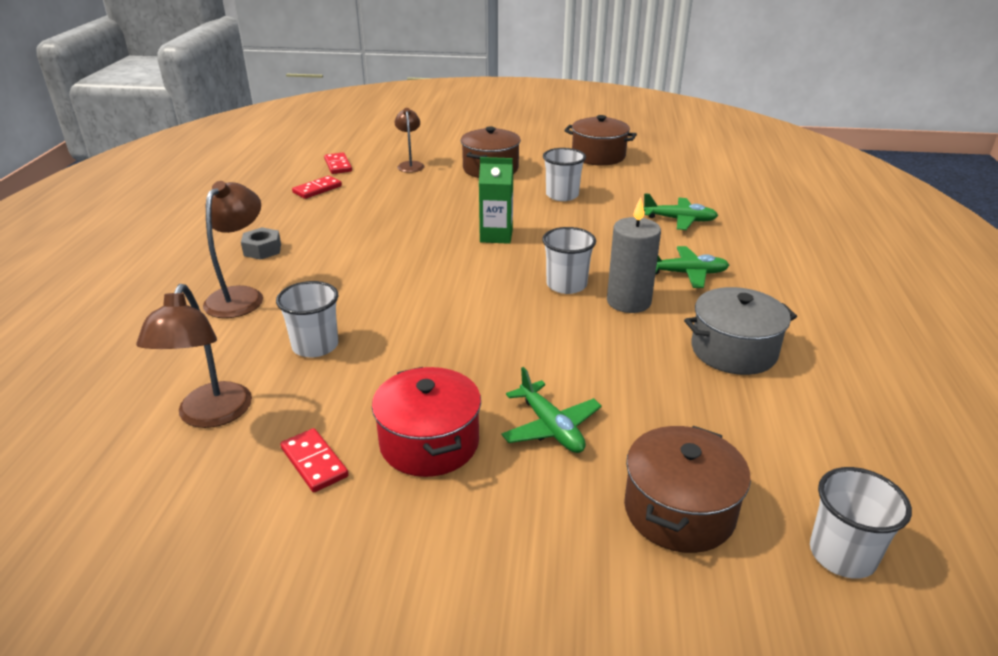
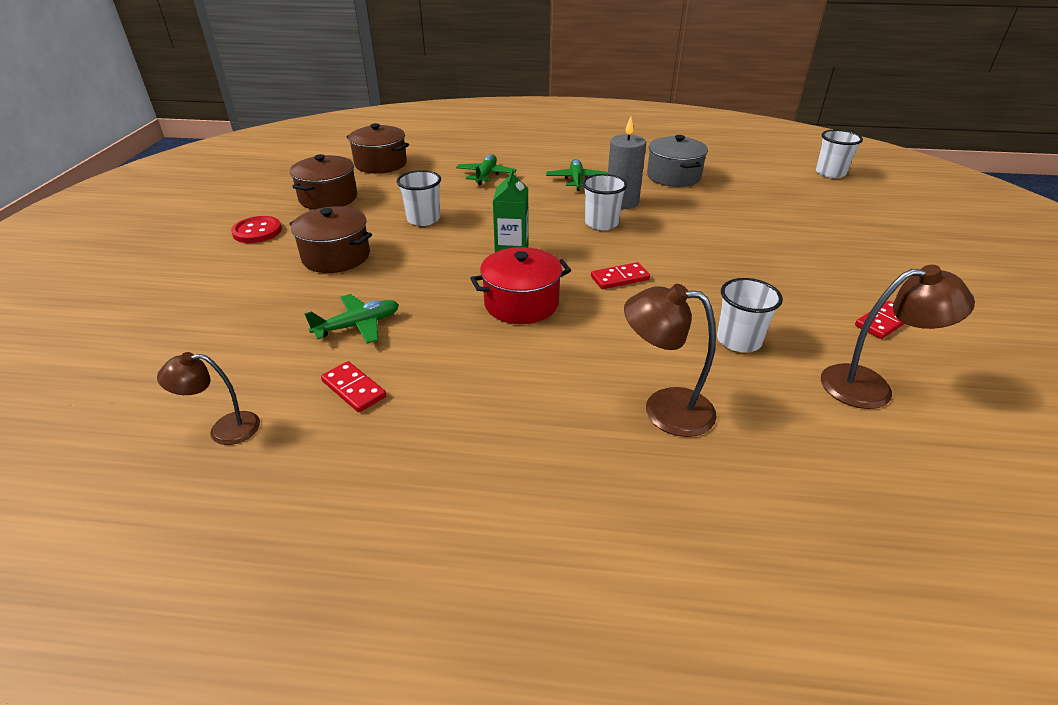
camera: 90 degrees left, 5 degrees up
(262, 250) = (546, 412): grey nut -> none
(338, 165) = (263, 379): red domino -> red domino (619, 278)
(410, 165) = (295, 313): brown lamp -> brown lamp (224, 429)
(429, 443) = (829, 276): red pot -> red pot (521, 303)
(531, 140) = (257, 231): none -> red button
(551, 427) = (785, 234): green plane -> green plane (358, 325)
(679, 511) = (830, 203): brown pot -> brown pot (381, 164)

